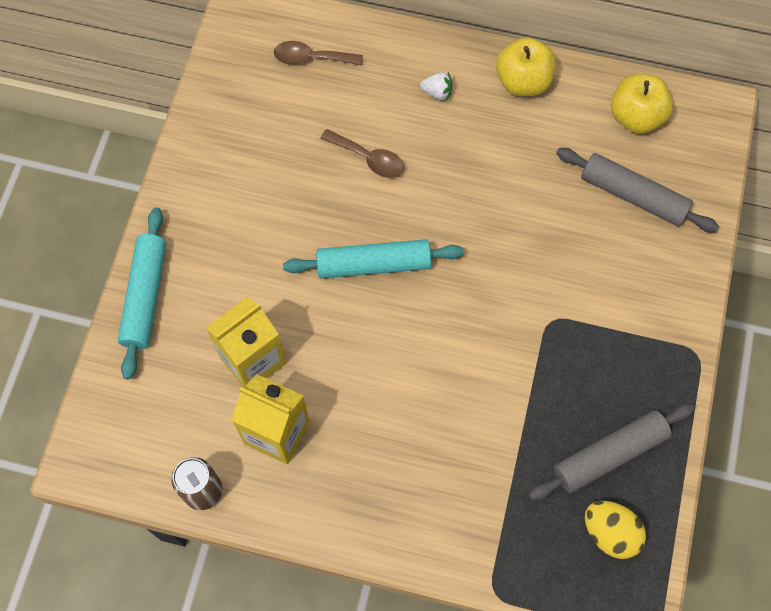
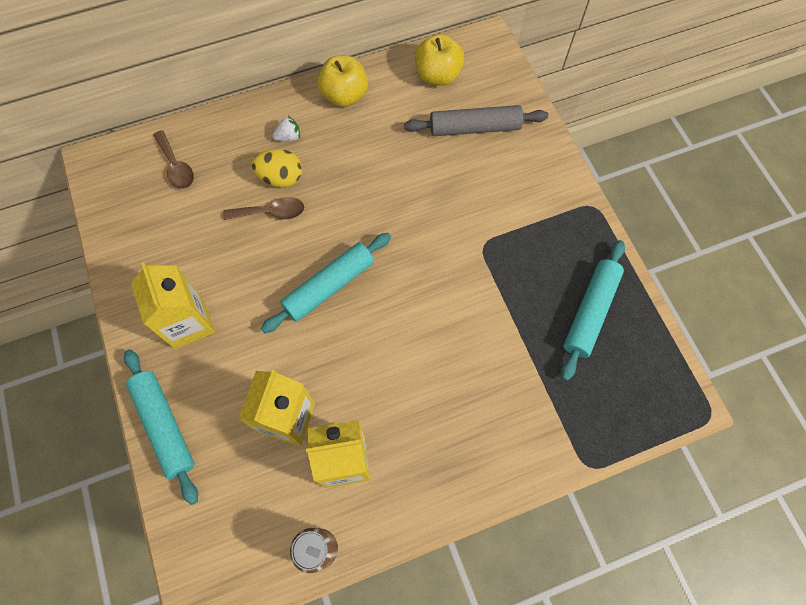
camera: 35 degrees left, 0 degrees up
(225, 217) = (189, 323): none -> yellow carton
(311, 58) = (176, 166): brown spoon -> brown spoon turned 90 degrees counterclockwise
(609, 454) = (590, 312): grey rolling pin -> turquoise rolling pin
(610, 533) = (631, 366): yellow egg -> yellow egg (281, 178)

